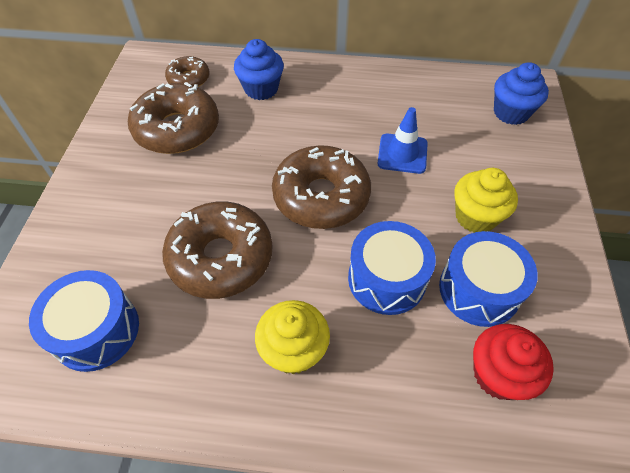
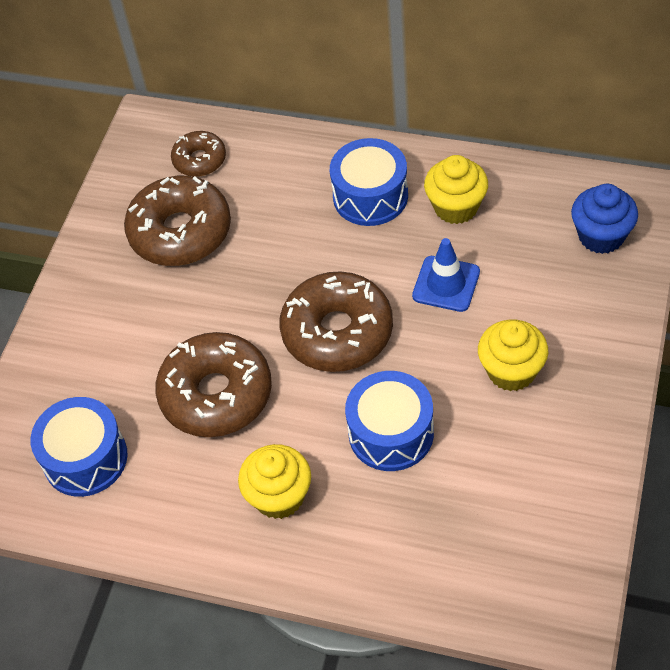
camera: 15 degrees right, 0 degrees up
(261, 89) = (288, 180): blue cupcake -> none
(395, 100) = (456, 207): none -> yellow cupcake
(479, 290) = (489, 454): blue drum -> blue drum (370, 196)
(498, 374) = (482, 540): red cupcake -> none

